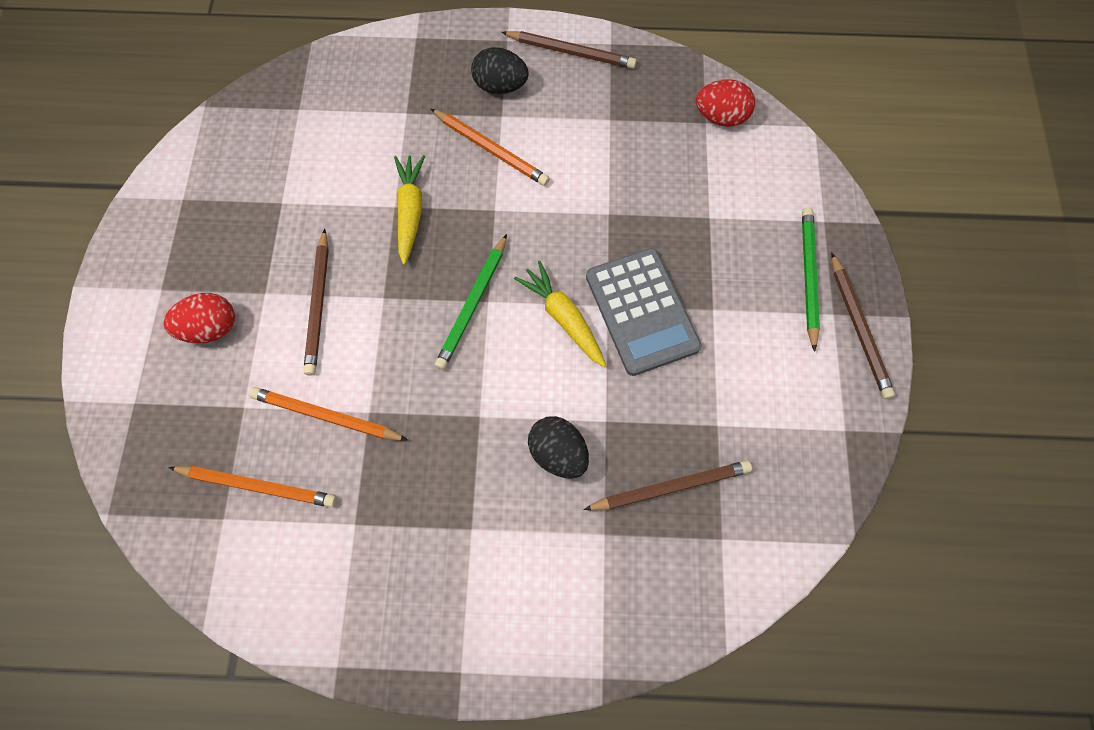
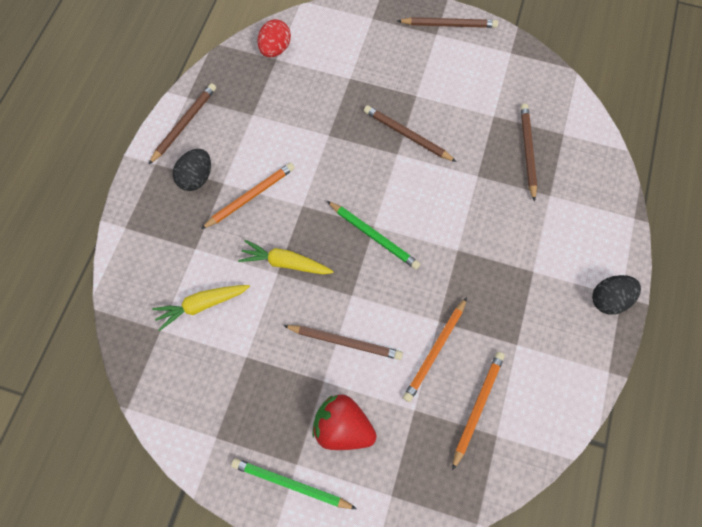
camera: 75 degrees left, 0 degrees up
(211, 328) = (342, 427): red egg -> red strawberry
(558, 453) = (493, 208): black egg -> black egg (609, 299)
(563, 318) = (399, 182): yellow carrot -> yellow carrot (202, 305)
(641, 311) = (407, 135): grey calculator -> brown pencil
(808, 277) = (408, 38): green pencil -> green pencil (291, 484)

